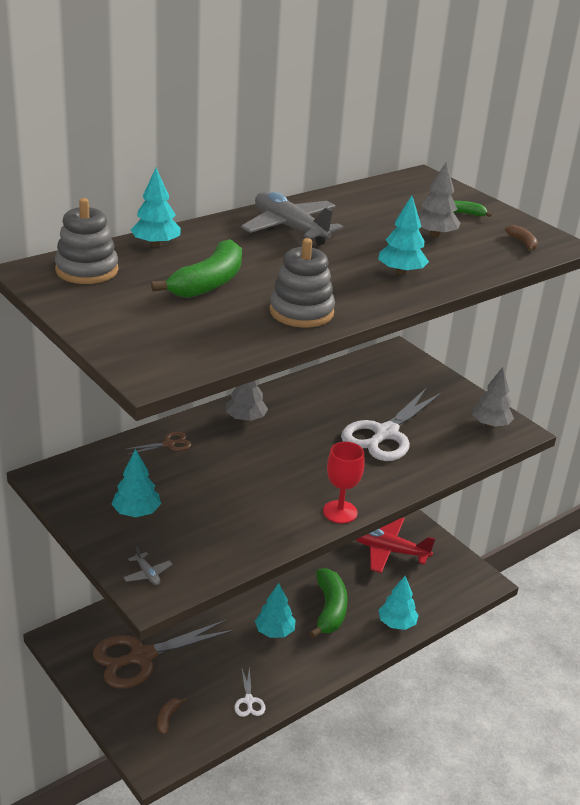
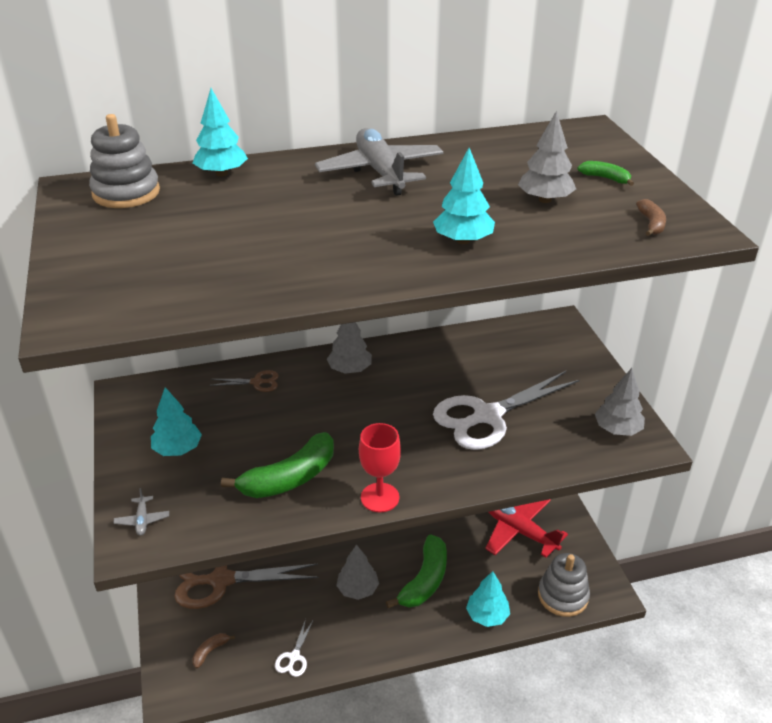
camera: 25 degrees right, 5 degrees up
(209, 283) = (234, 224): green banana -> green banana (290, 478)
(274, 631) = (357, 589): turquoise tree -> grey tree
(301, 312) = (301, 273): grey stacking toy -> grey stacking toy (563, 596)

